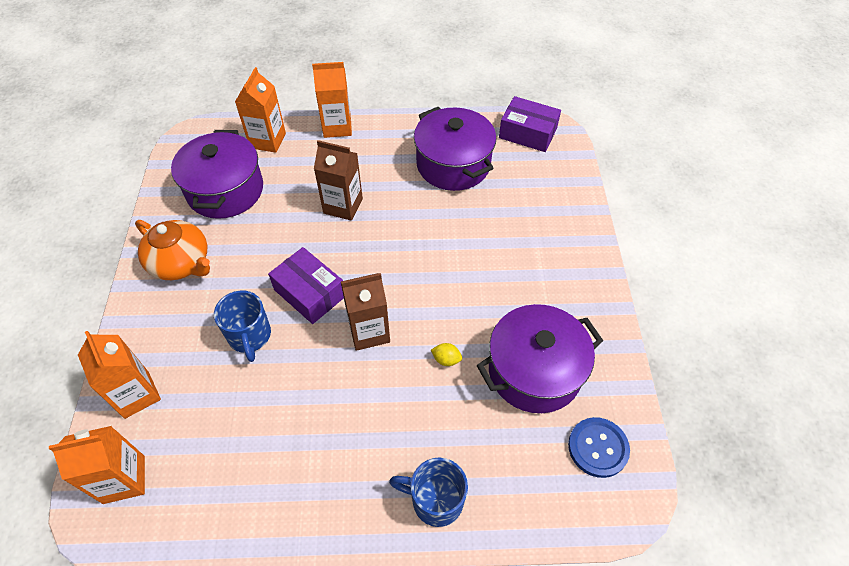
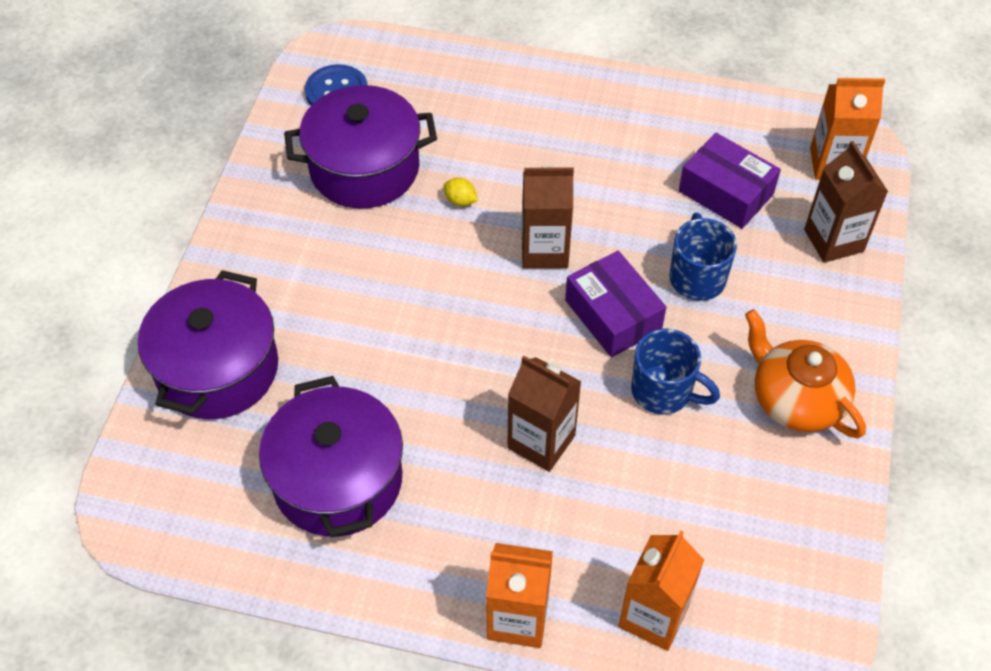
camera: 165 degrees left, 0 degrees up
(136, 394) = (833, 240): orange carton -> brown carton
(225, 190) = (732, 518): purple pot -> purple pot (217, 369)
(435, 500) = (517, 86): blue mug -> blue mug (663, 391)
(527, 133) = (179, 516): purple box -> purple box (726, 192)

